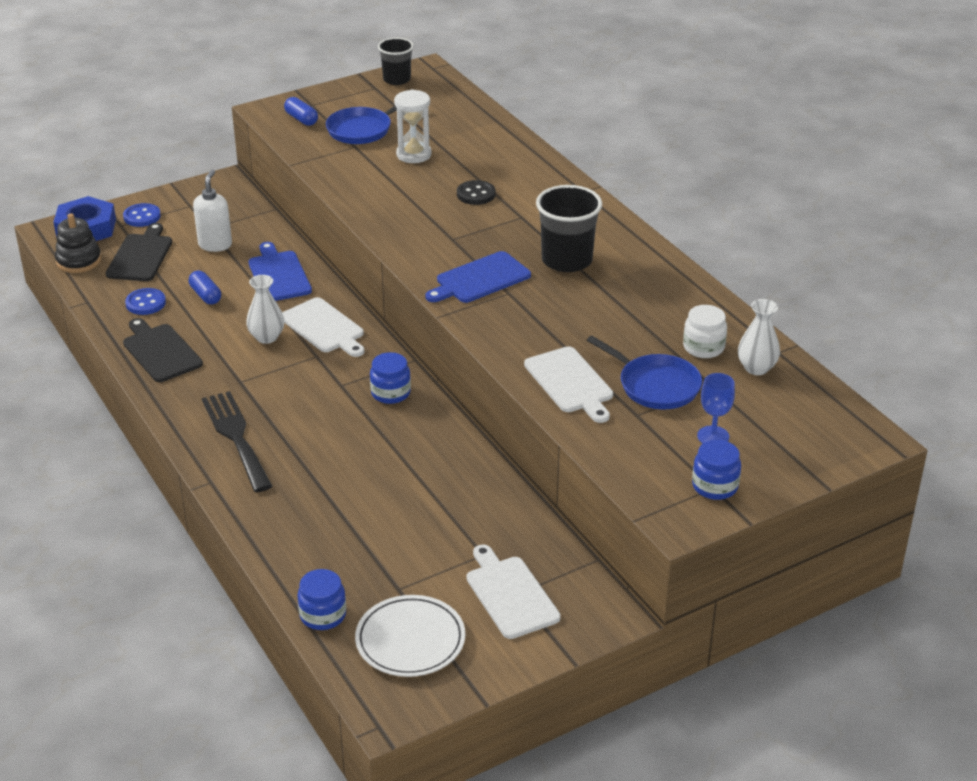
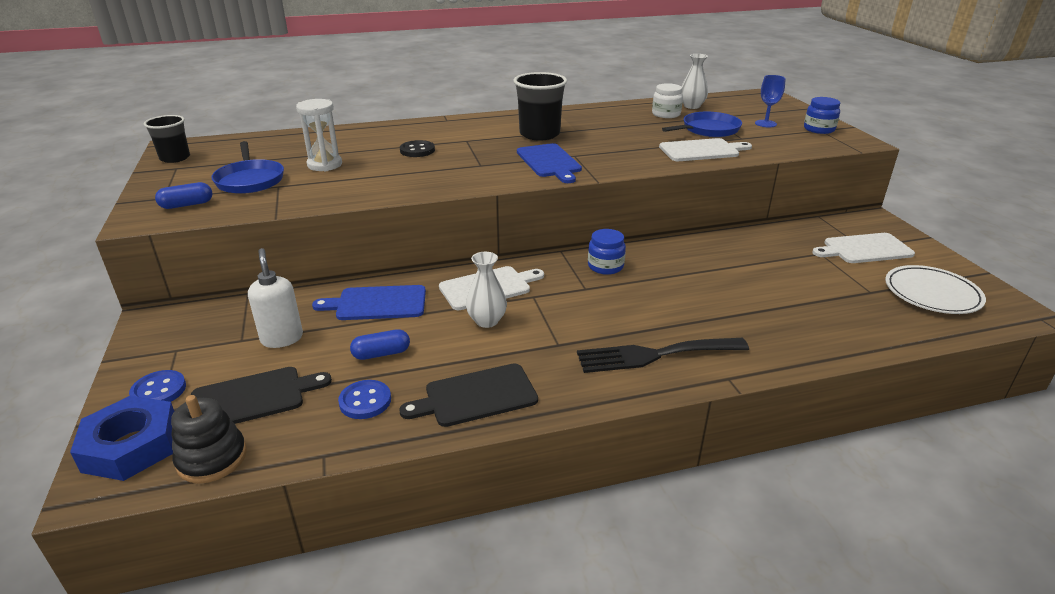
camera: 75 degrees left, 5 degrees down
(141, 256) = (253, 398): black cutting board -> black cutting board turned 135 degrees clockwise
(215, 245) = (282, 338): white soap dispenser -> white soap dispenser turned 45 degrees clockwise
(323, 615) = (916, 331): blue jar -> none

